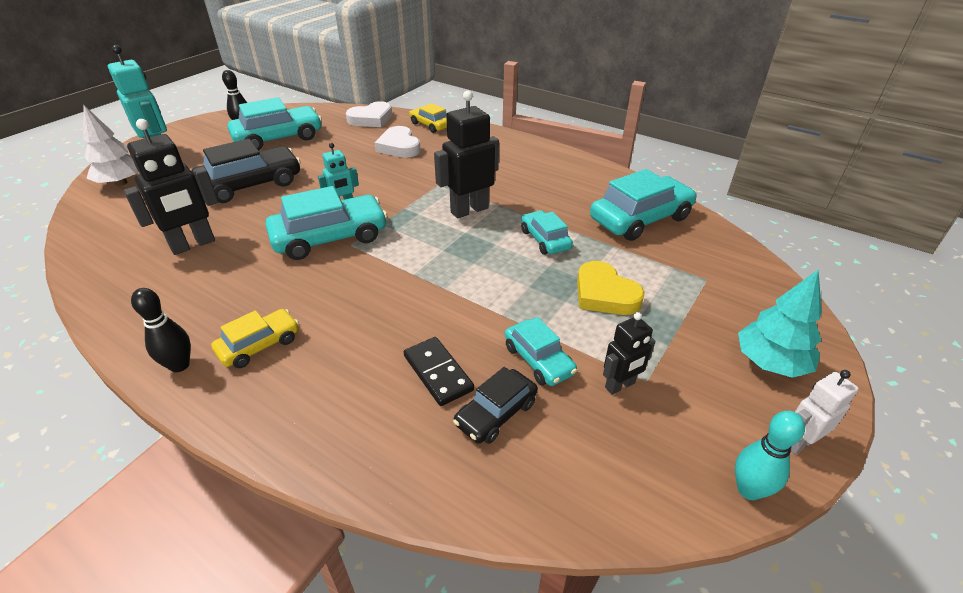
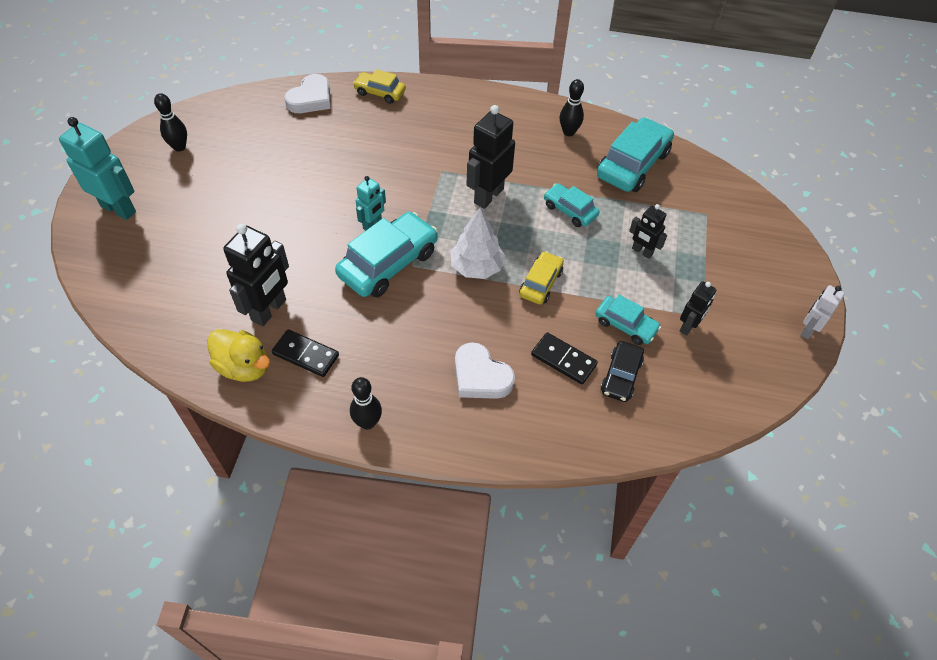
camera: 25 degrees left, 15 degrees up
(121, 183) = (118, 261): white tree -> white tree (476, 267)
(126, 281) = (244, 367): none -> yellow duck
(186, 287) = (306, 354): none -> black domino
(251, 185) = (260, 224): black car -> none
(259, 345) = (415, 384): yellow car -> yellow car (540, 283)
(278, 138) = (233, 153): turquoise car -> none
(399, 146) = (369, 132): white heart -> white heart (480, 376)
(586, 181) = (568, 132): none -> black bowling pin
(604, 294) = (642, 251): yellow heart -> black robot
(748, 490) = (790, 372): turquoise bowling pin -> none
(770, 362) = (773, 275): turquoise tree -> none

